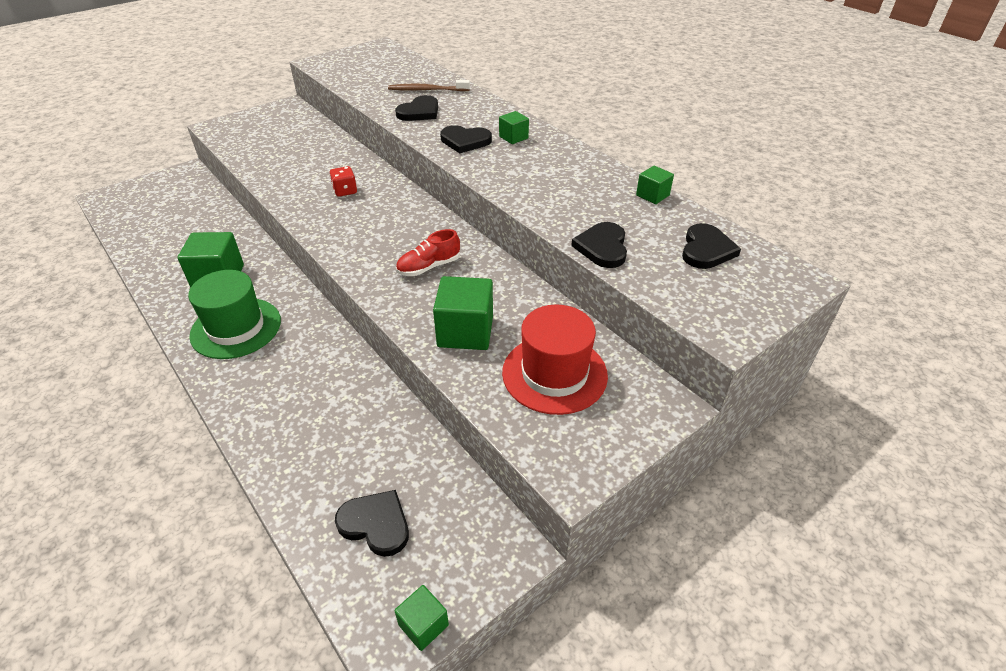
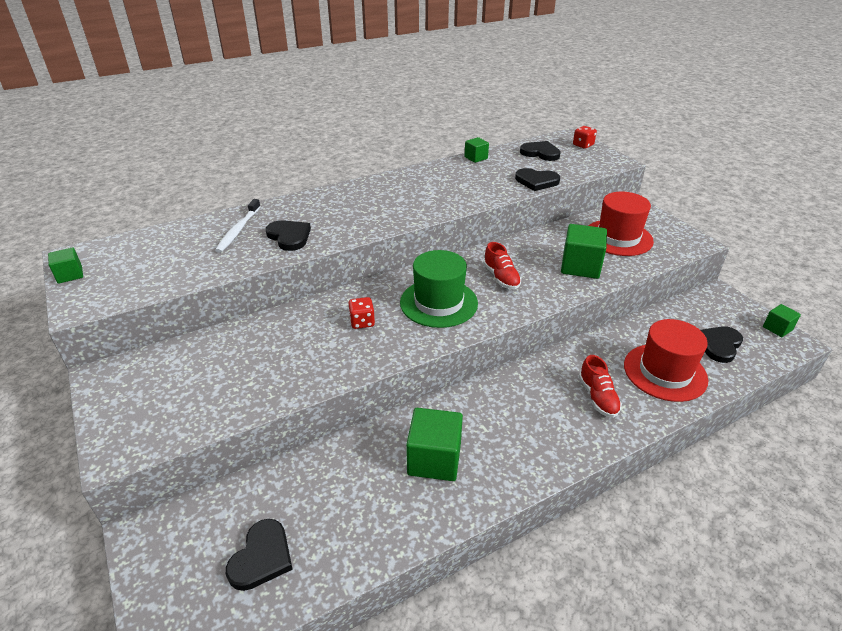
camera: 80 degrees left, 5 degrees down
(236, 328) = (523, 435): green hat -> green hat (438, 303)
(281, 384) = (598, 397): none -> red shoe
(319, 450) = (665, 372): none -> red hat
(427, 90) = (238, 230): brown toothbrush -> white toothbrush
(465, 141) = (365, 217): black heart -> black heart (262, 557)
(513, 137) = (369, 195): green cube -> green cube (70, 275)
(771, 294) = (583, 145): none -> red dice

